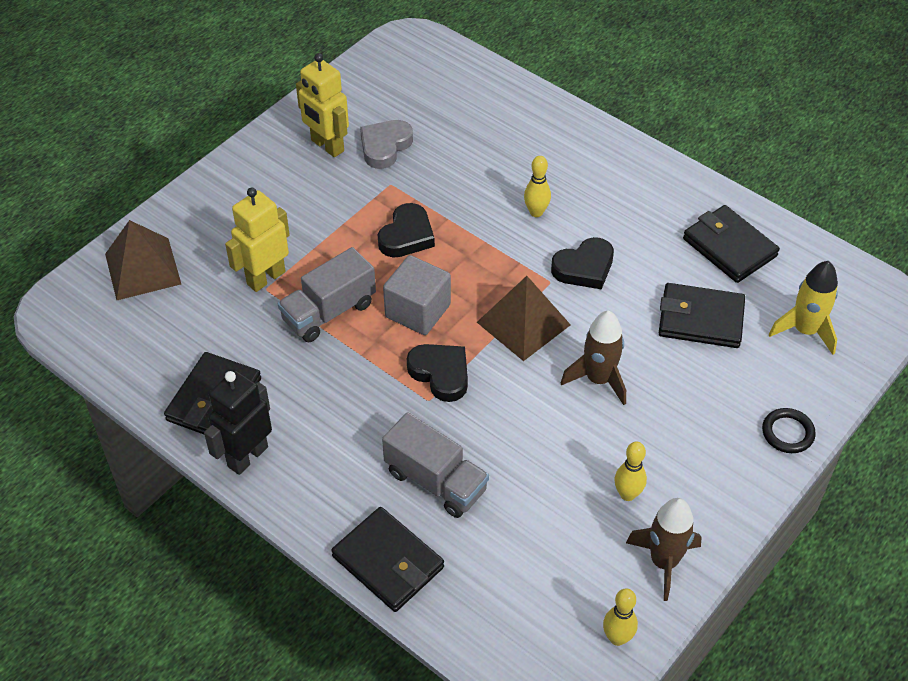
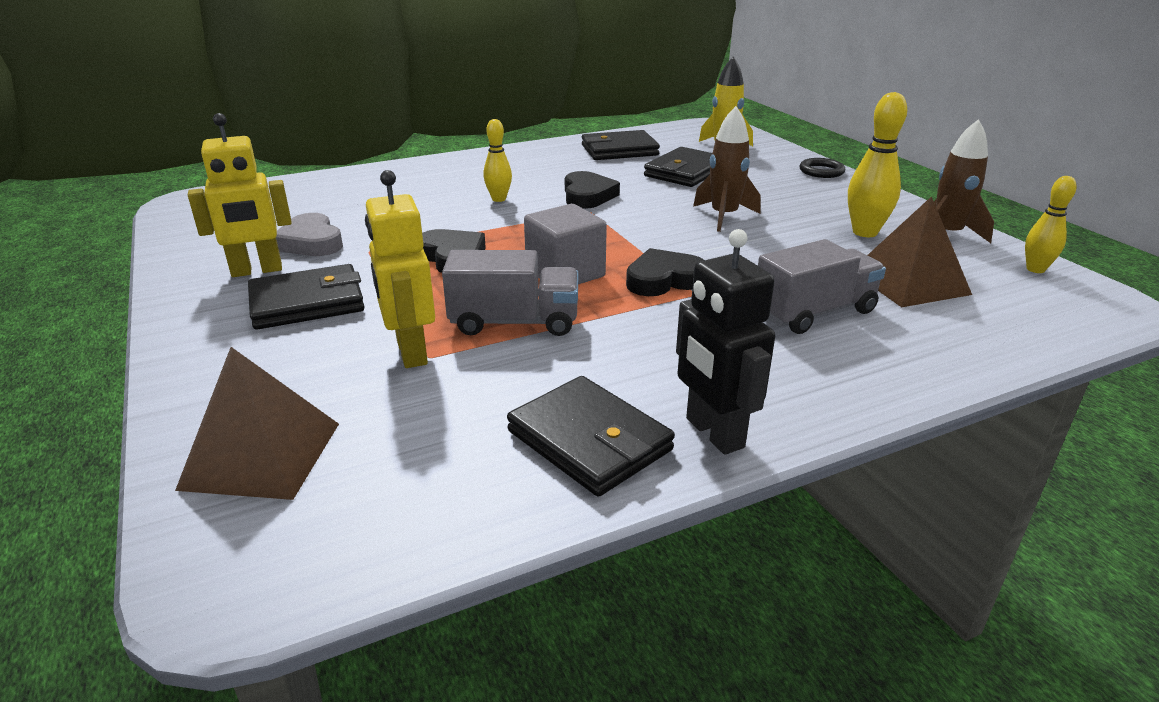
camera: 65 degrees left, 20 degrees down
(329, 312) = (514, 322): grey truck -> grey truck turned 75 degrees counterclockwise
(388, 562) = (927, 365): black wallet -> black wallet (307, 303)
(523, 323) = (630, 230): brown pyramid -> brown pyramid (909, 282)
(627, 494) = (865, 232): yellow bowling pin -> yellow bowling pin, size x1.56

